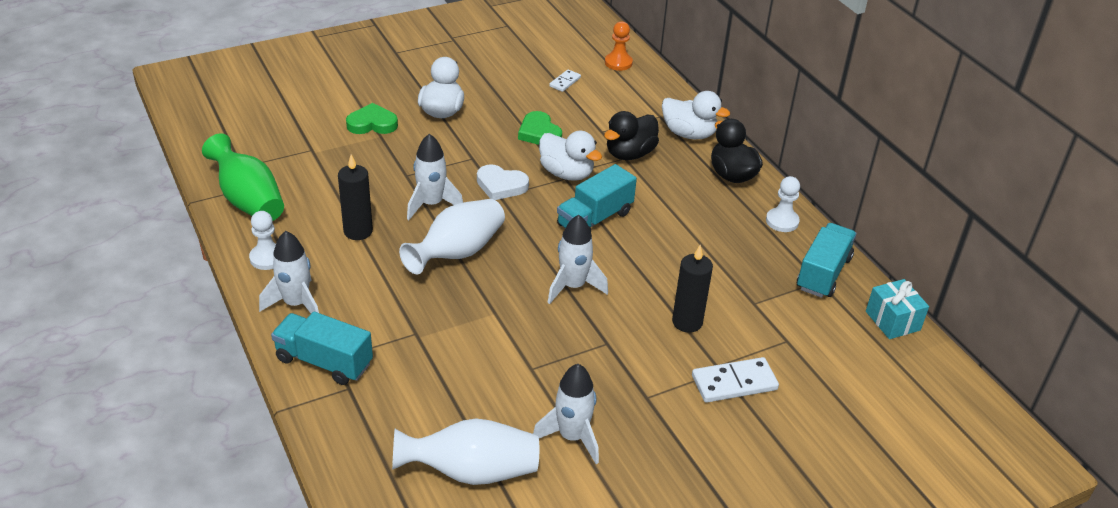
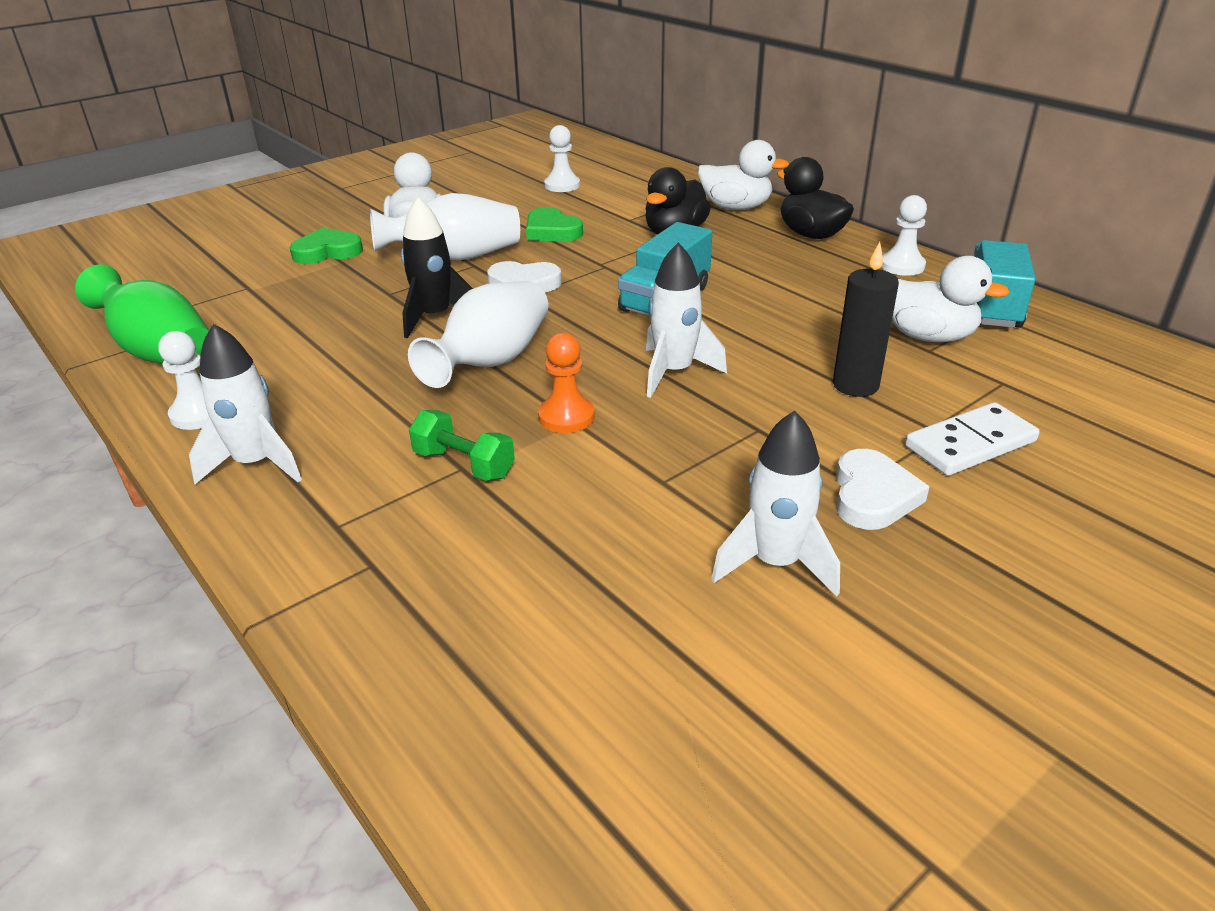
camera: 10 degrees left, 5 degrees down
(324, 362) = (319, 534): turquoise truck -> none
(358, 231) = (335, 361): black candle -> none
(418, 331) = (464, 464): none -> green dumbbell
(431, 204) = (435, 317): white rocket -> black rocket
(471, 472) = (633, 654): white vase -> white vase (455, 257)
(565, 82) = (562, 185): white domino -> white pawn
(566, 173) = (605, 262): white duck -> white duck (928, 336)
(618, 63) = (617, 163): orange pawn -> orange pawn (566, 417)
(652, 406) = (873, 496): none -> white heart
(892, 321) = (1117, 338): turquoise gift -> none

